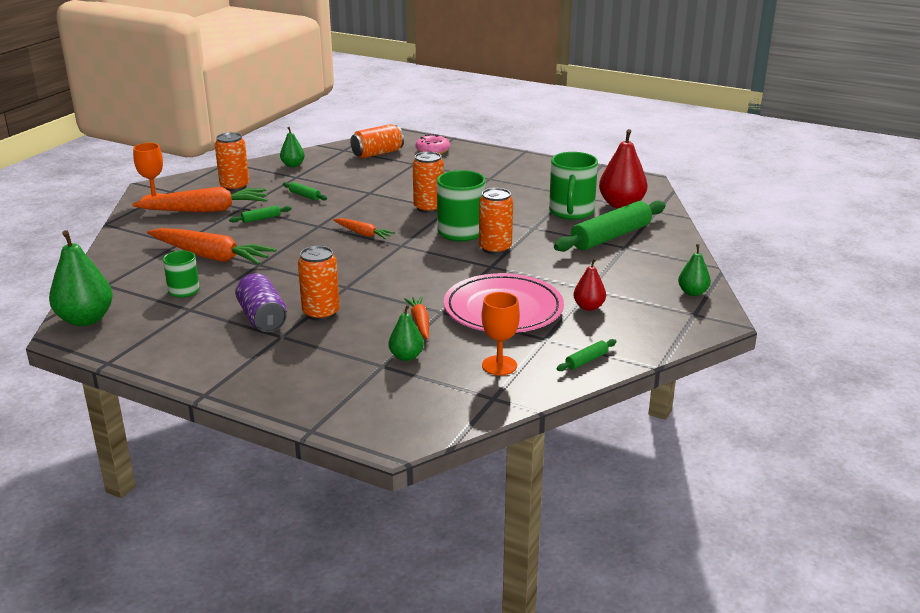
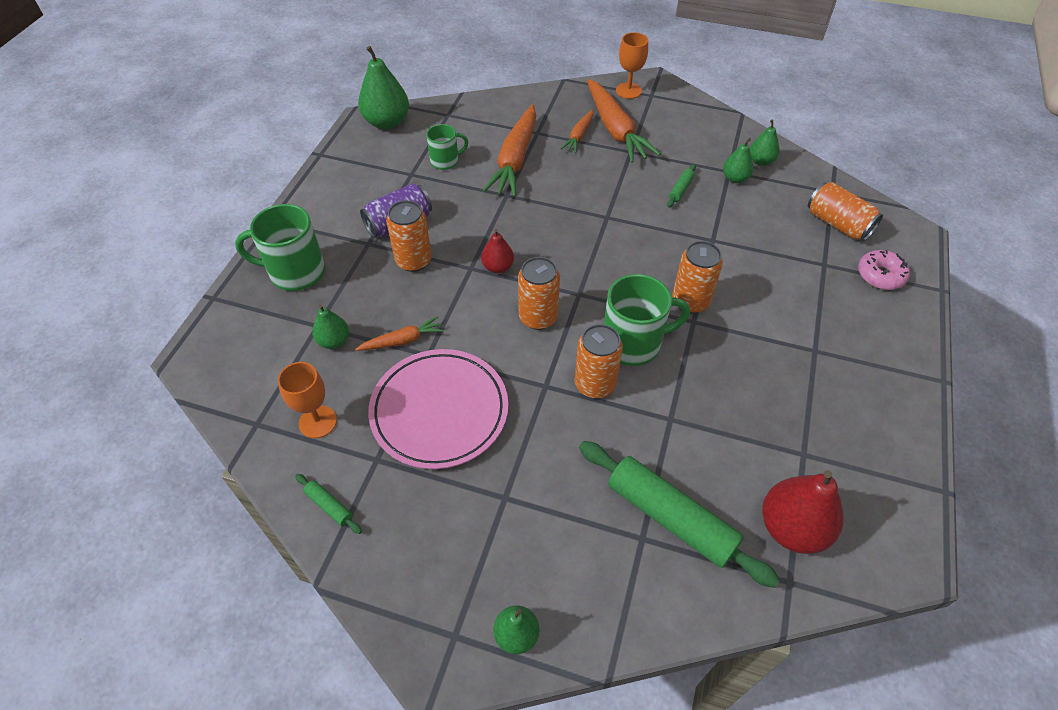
camera: 80 degrees right, 25 degrees up
(234, 186) = (681, 133): orange can -> orange can (538, 317)
(261, 219) = (609, 171): green rolling pin -> none
(306, 176) = (735, 178): none -> green pear
(363, 234) = (598, 256): orange carrot -> orange carrot (579, 136)
(571, 212) = (738, 460): green mug -> green mug (295, 272)
(588, 307) = (456, 501): red pear -> red pear (498, 267)

